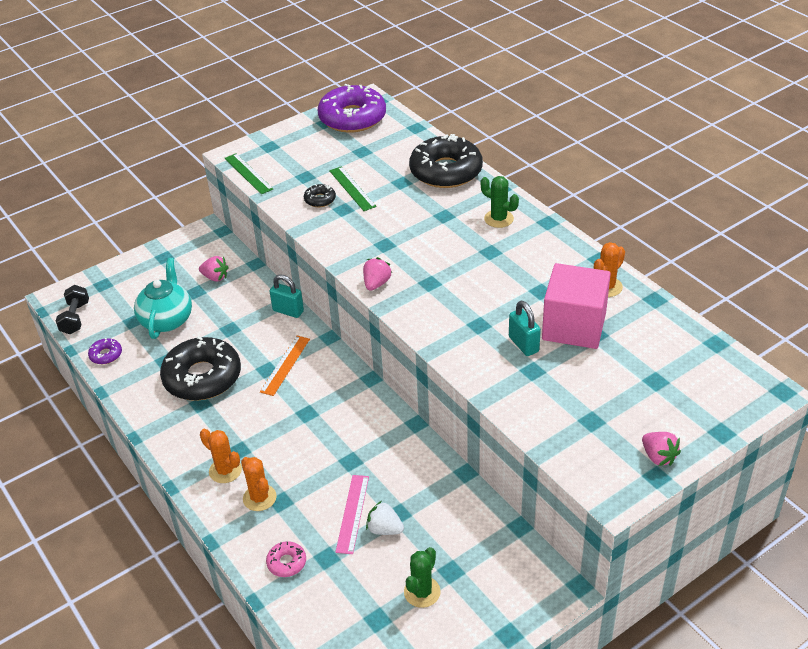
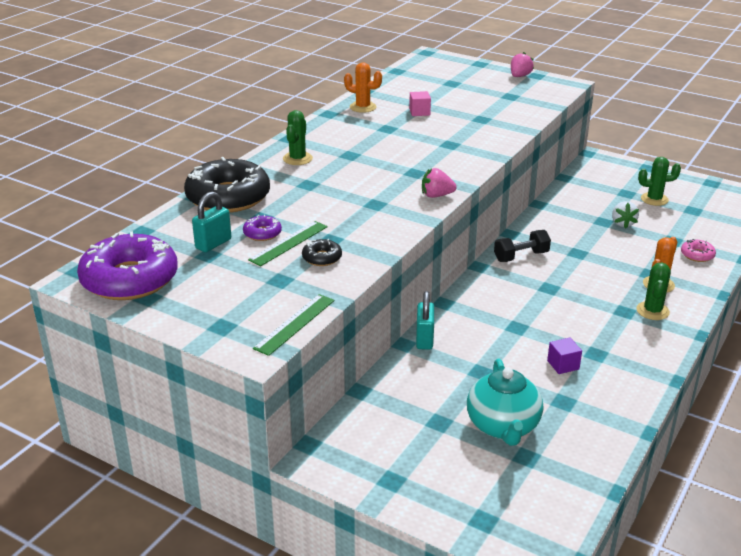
camera: 115 degrees left, 10 degrees down
(75, 318) = (562, 516): black dumbbell -> black dumbbell (521, 256)
(106, 355) = (596, 454): purple donut -> purple donut (262, 233)
(167, 320) = (503, 426): turquoise teapot -> turquoise teapot turned 75 degrees counterclockwise
(202, 377) = (563, 365): black donut -> purple cube
(215, 277) = (404, 415): pink strawberry -> none
(225, 470) = (652, 311): orange cactus -> green cactus
(285, 365) = (502, 317): orange ruler -> none
(352, 513) = (624, 239): pink ruler -> none
(523, 344) = (457, 125): turquoise padlock -> turquoise padlock (213, 244)
(574, 326) = (419, 112): pink cube -> pink cube, size x0.40

